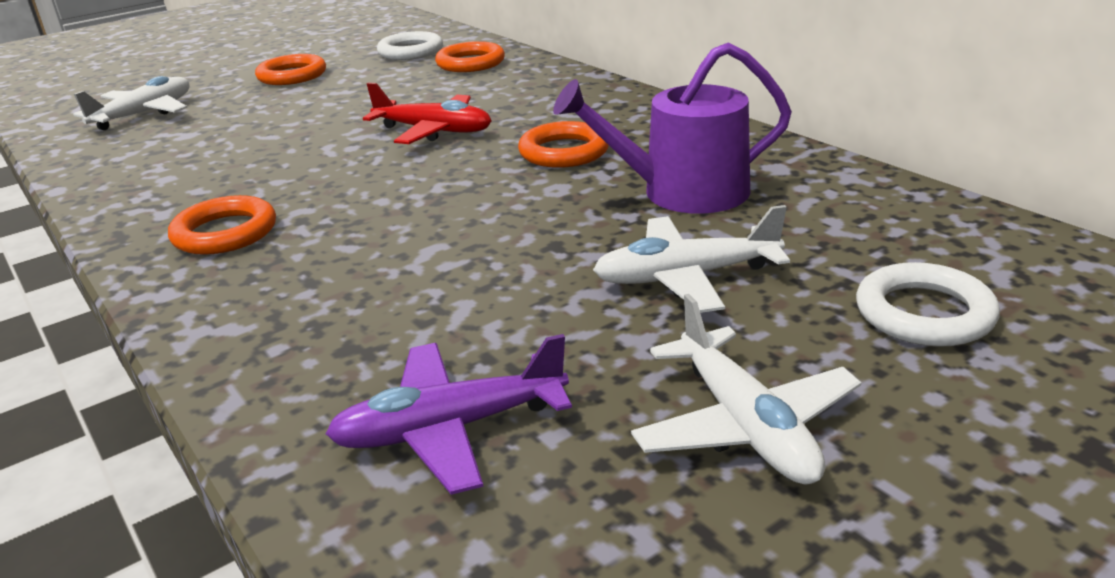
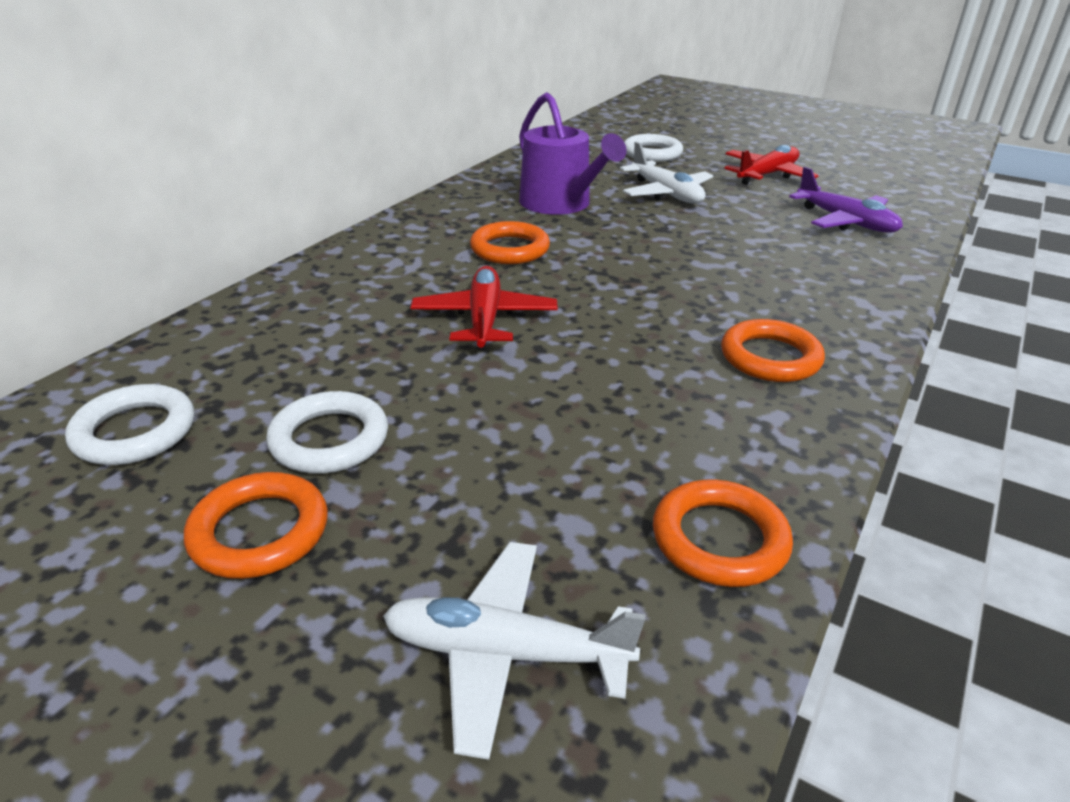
camera: 115 degrees left, 5 degrees up
(344, 87) = (329, 439): none -> white ring
(470, 63) = (222, 356): orange ring -> orange ring (719, 539)
(745, 425) = (767, 175): white plane -> red plane

